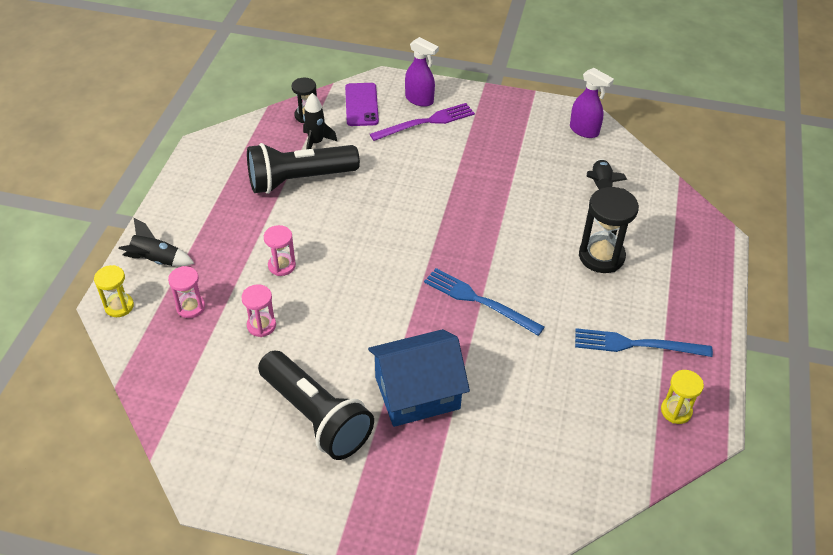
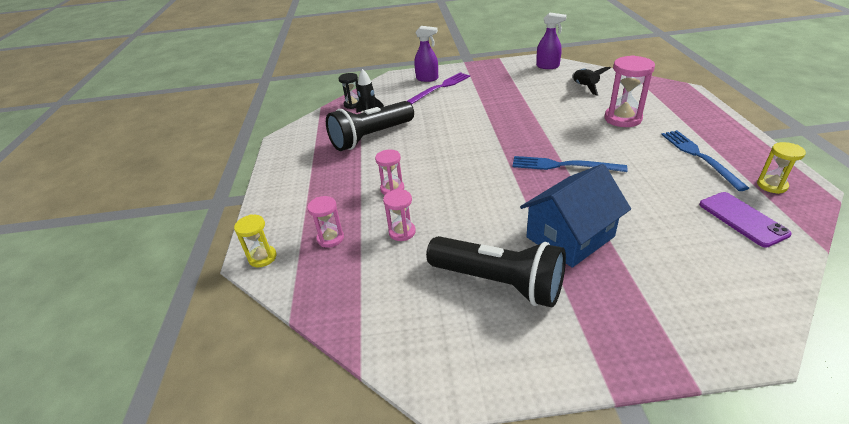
camera: 15 degrees left, 10 degrees down
(157, 260) = (281, 215): black rocket -> none
(361, 105) = (389, 90): purple phone -> purple phone (742, 219)
(601, 256) = (622, 119): black hourglass -> pink hourglass
(636, 344) = (699, 157): blue fork -> blue fork turned 90 degrees clockwise

